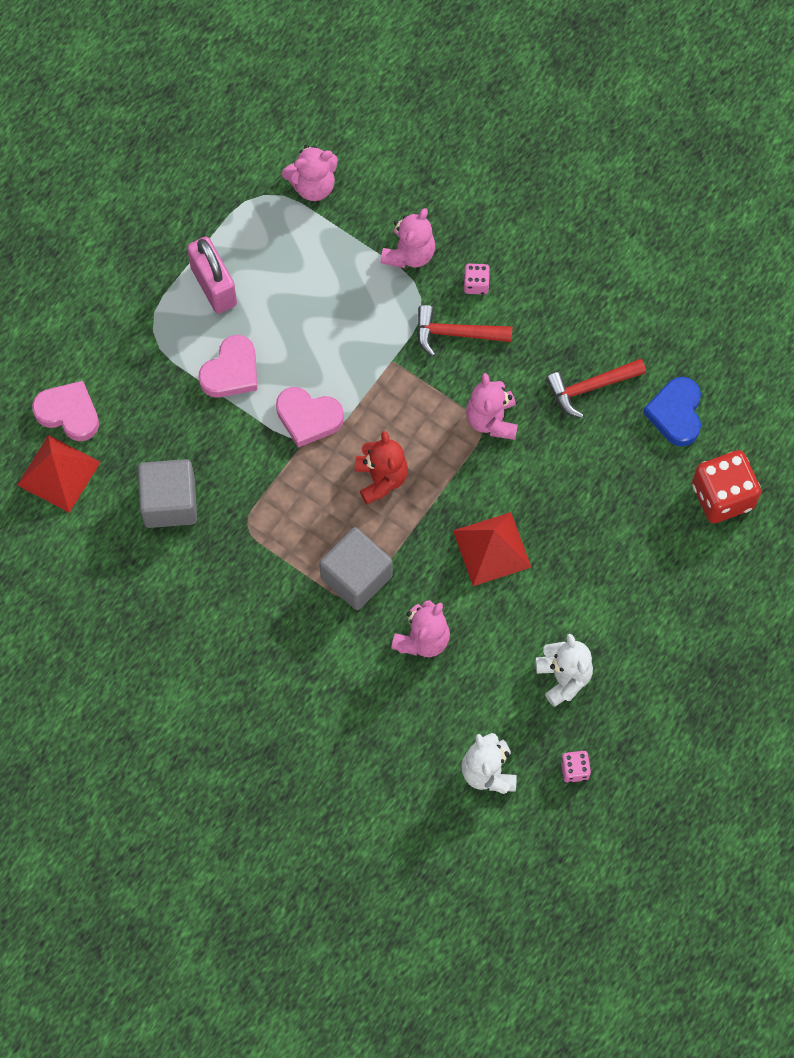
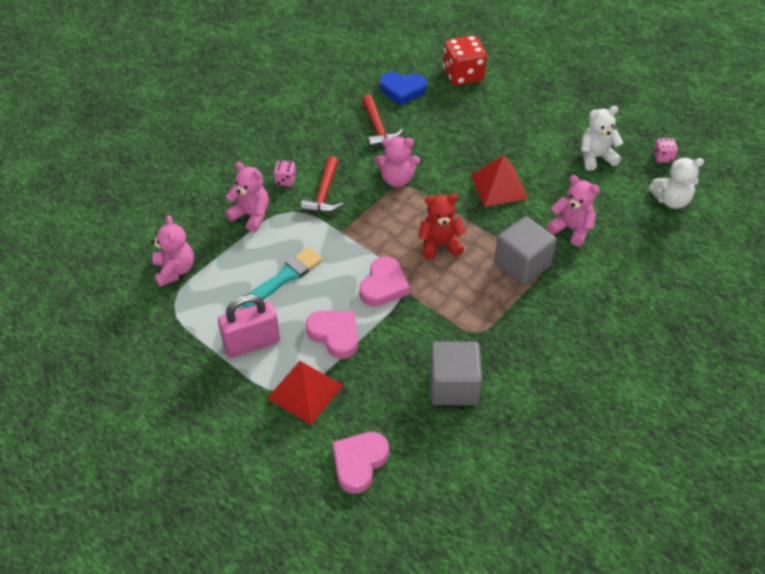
camera: 85 degrees left, 20 degrees down
(58, 473) = (420, 474): red pyramid -> red pyramid (305, 392)
(313, 307) = (285, 276): none -> turquoise brush

